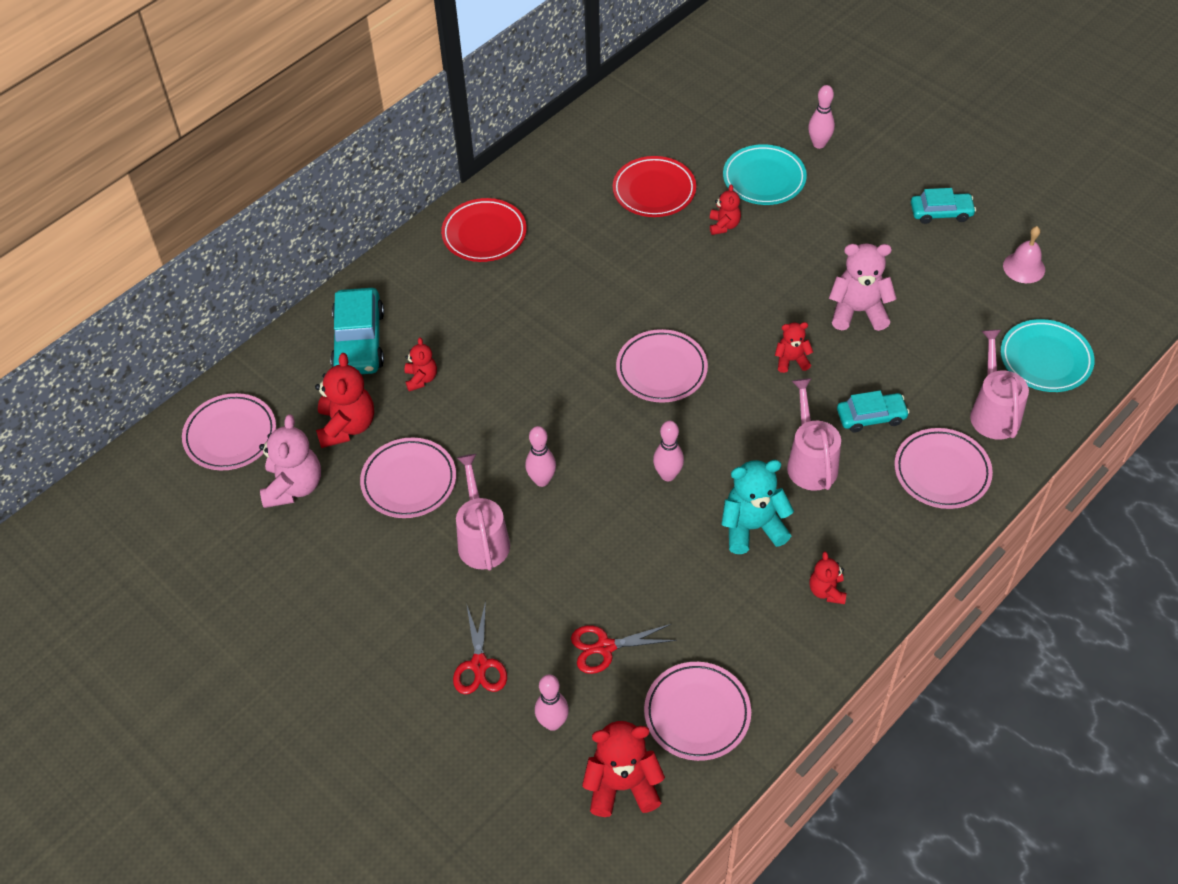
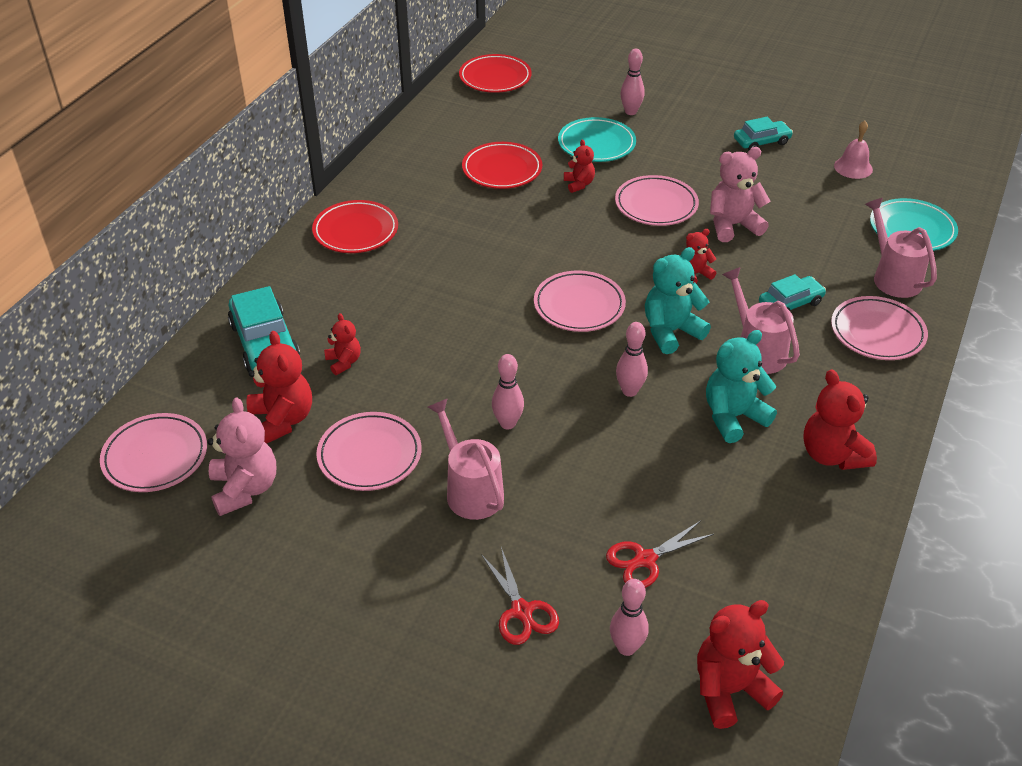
camera: 20 degrees left, 10 degrees down
(695, 69) = (495, 78): none -> red plate
(697, 713) = (769, 598): pink plate -> pink plate (656, 205)
(736, 420) = (671, 332): none -> turquoise teddy bear
(826, 591) = (832, 455): red teddy bear -> red teddy bear, size x1.76

